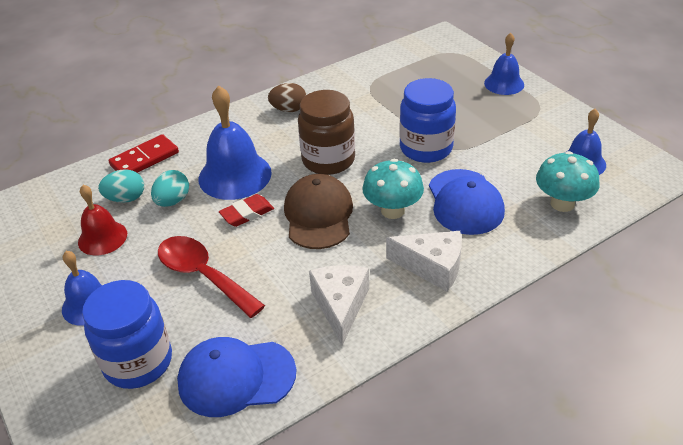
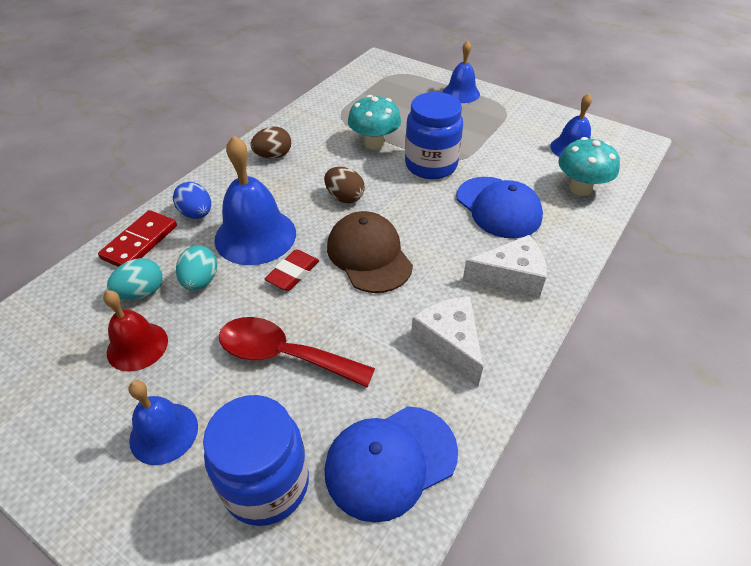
camera: 25 degrees left, 5 degrees up
(199, 146) = (196, 214): none -> blue egg
(328, 160) = (344, 197): brown jar -> brown egg
(392, 211) = (438, 232): turquoise mushroom -> turquoise mushroom (374, 143)

